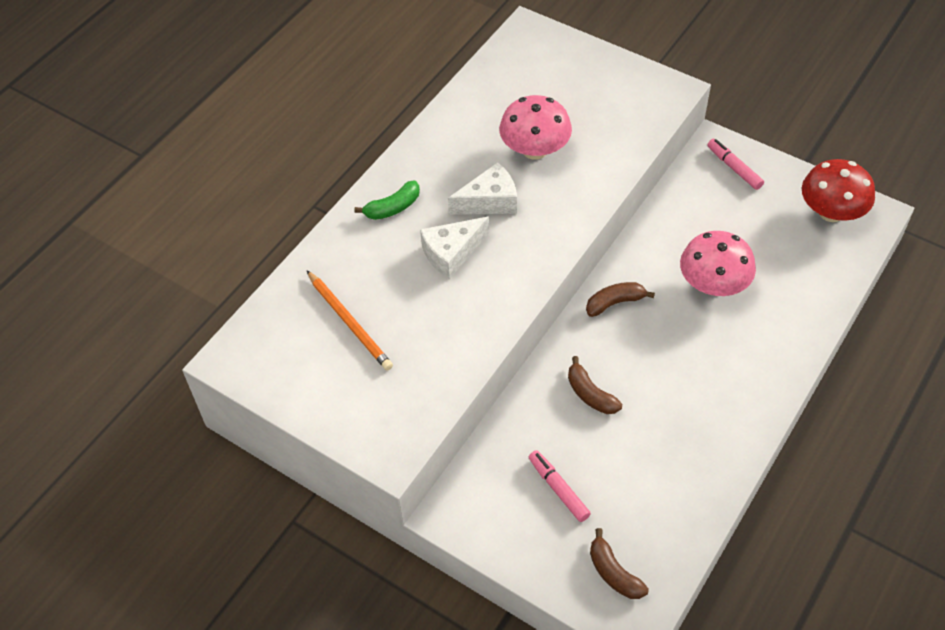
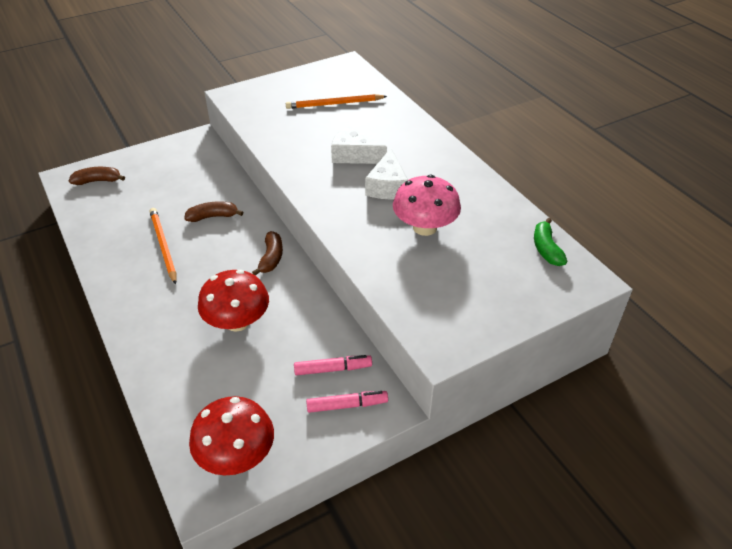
camera: 115 degrees right, 10 degrees down
(393, 207) = (416, 143): green banana -> green banana (546, 249)
(452, 253) = (354, 155): white cheese -> white cheese turned 60 degrees counterclockwise
(558, 489) = (167, 180): pink marker -> pink marker (333, 369)
(668, 411) = (163, 246): none -> orange pencil
(713, 284) = (237, 321): pink mushroom -> red mushroom

